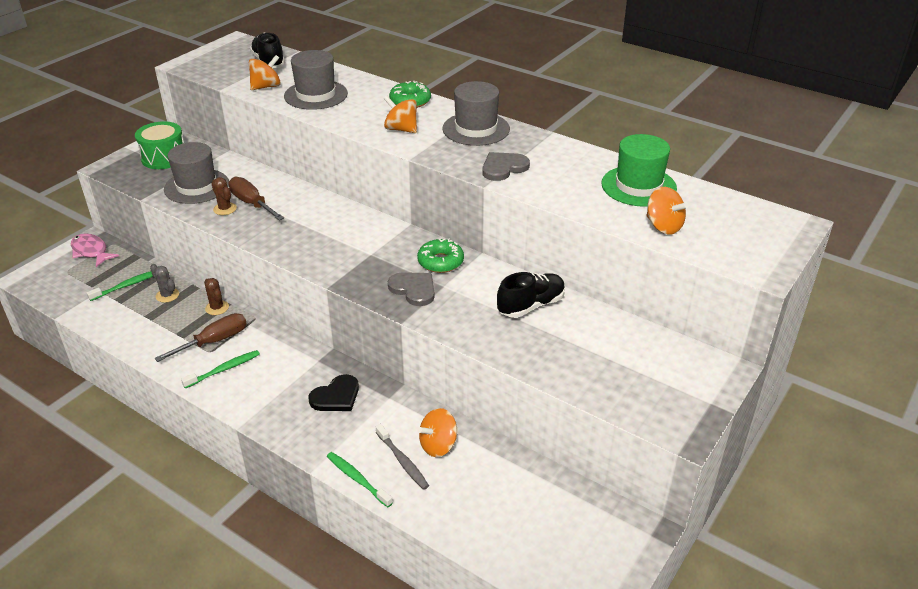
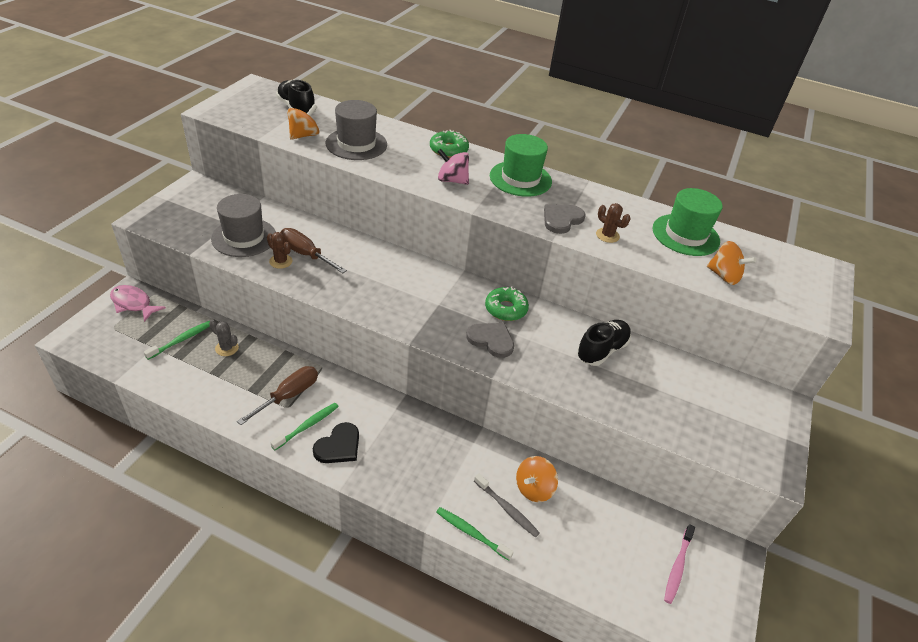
camera: 15 degrees left, 5 degrees up
(164, 157) = (200, 206): green drum -> none
(217, 308) = (281, 358): brown cactus -> brown cactus (607, 235)
(336, 396) = (424, 445): black heart -> black heart (338, 446)
(401, 129) = (452, 180): orange spinning top -> pink spinning top
(476, 129) = (520, 179): grey hat -> green hat
(572, 534) = (677, 567): none -> pink toothbrush

